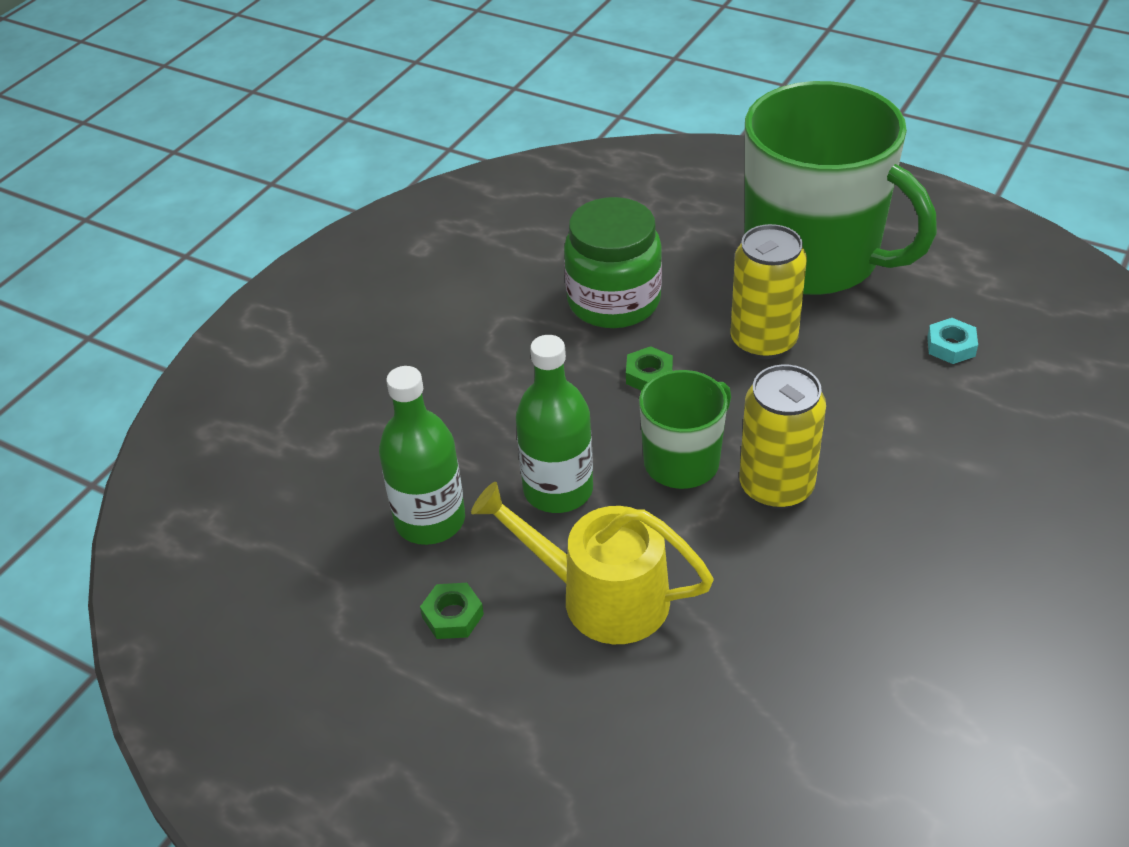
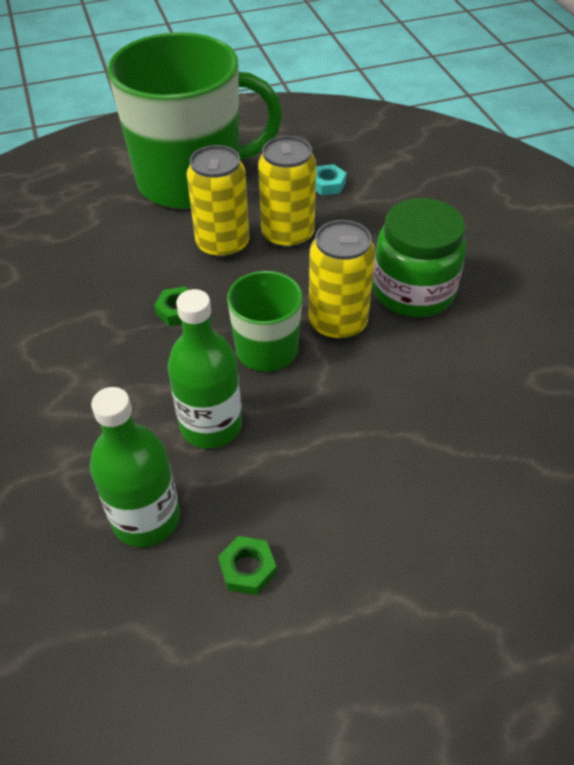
camera: 50 degrees left, 5 degrees up
(602, 597) = (326, 469): yellow watering can -> none
(614, 301) = (94, 280): green jar -> green jar (413, 291)
(838, 372) = (287, 235): none -> yellow can

